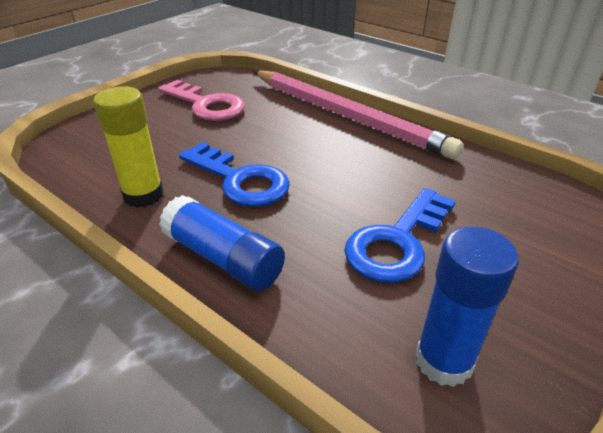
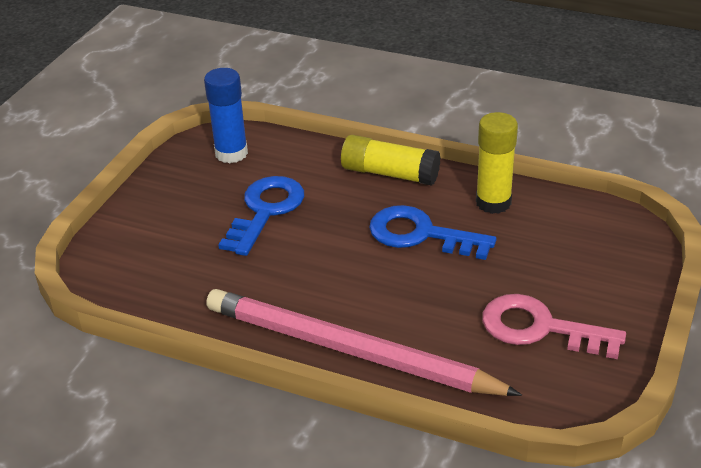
camera: 165 degrees right, 0 degrees up
(223, 258) = (390, 173): blue glue stick -> yellow glue stick

